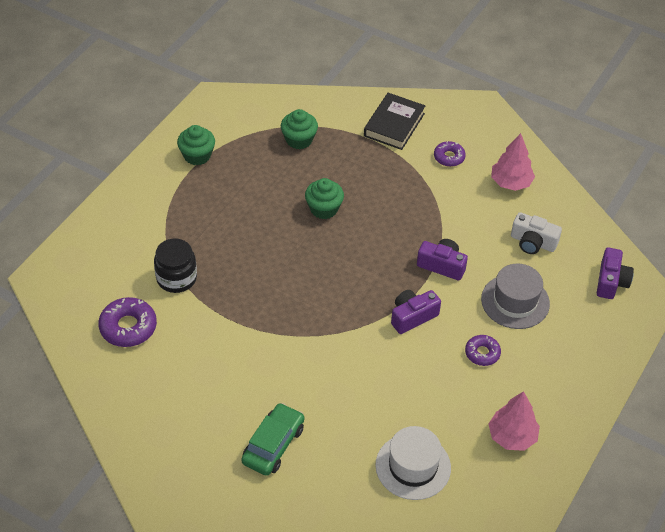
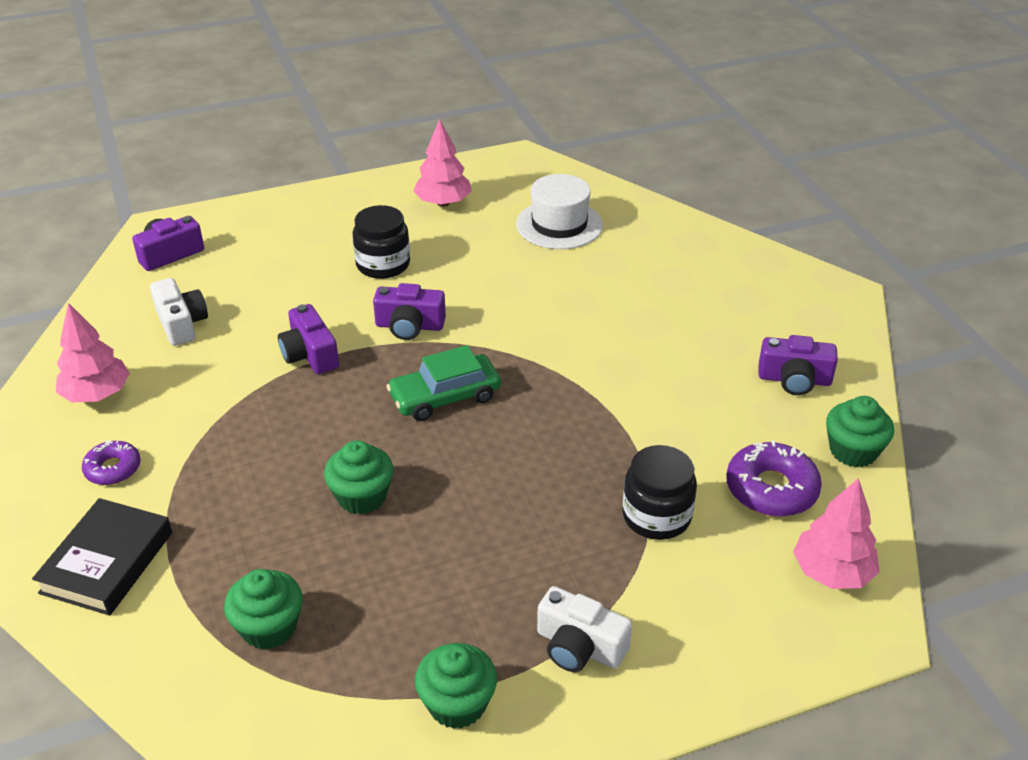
camera: 140 degrees left, 10 degrees down
(72, 297) = (832, 572): none -> pink tree
(96, 379) = (853, 451): none -> green cupcake
(158, 414) = (794, 379): none -> purple camera
(166, 201) = (579, 647): none -> white camera
(273, 445) = (682, 297): green car -> green car (445, 397)
(394, 125) = (107, 562): black book -> black book turned 45 degrees counterclockwise
(482, 353) = (383, 265): purple donut -> black jar
(515, 301) = (286, 286): grey hat -> none

